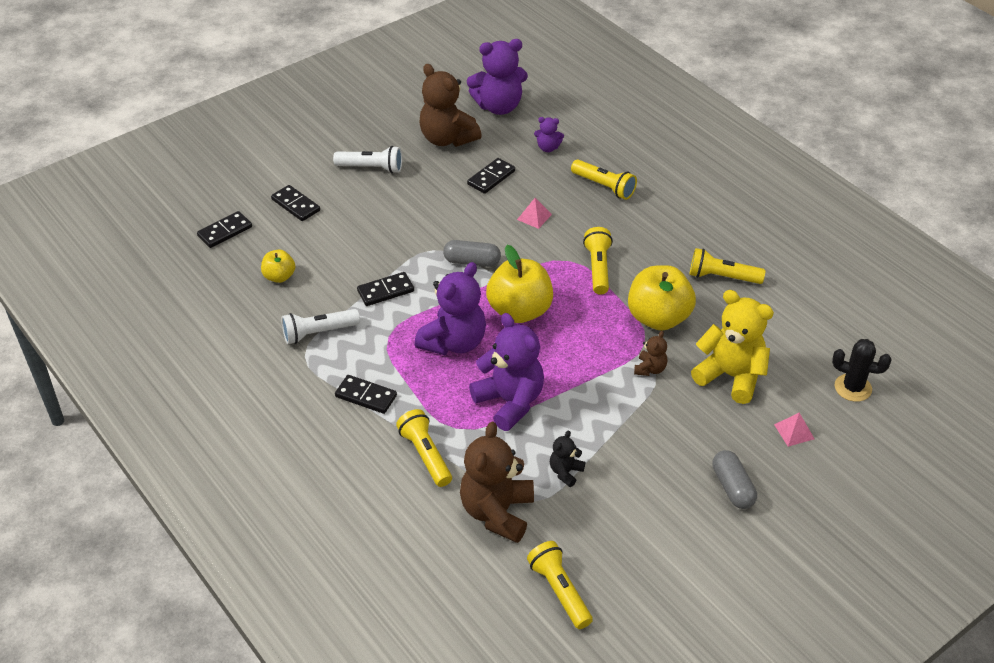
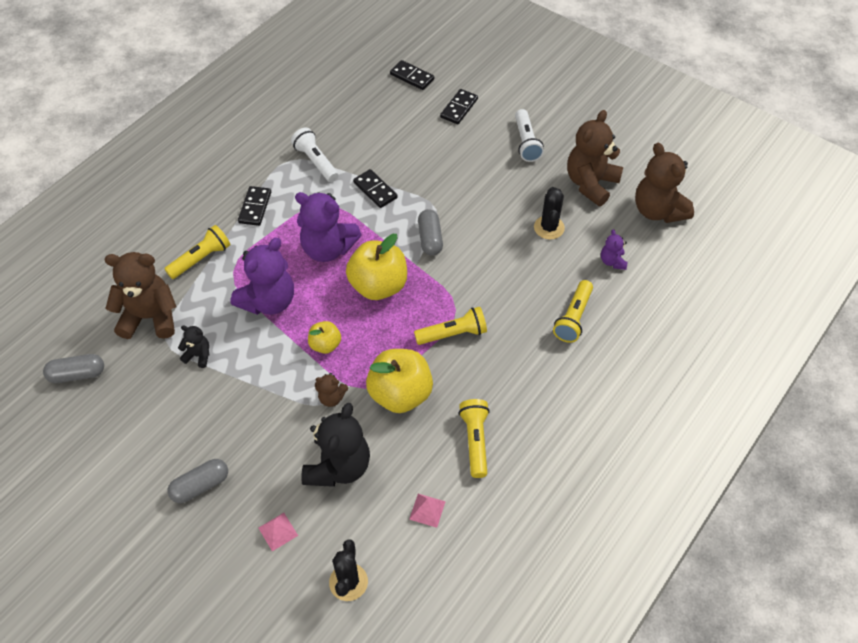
camera: 75 degrees right, 10 degrees up
(279, 277) = (371, 122): yellow apple -> yellow apple (325, 345)
(491, 177) = (549, 227): black domino -> black cactus
(499, 106) = (658, 210): purple teddy bear -> brown teddy bear
(534, 217) = (506, 271): pink pyramid -> pink pyramid (427, 510)
(559, 591) = (77, 374): yellow flashlight -> grey capsule
(731, 376) = (338, 466): yellow teddy bear -> black teddy bear

